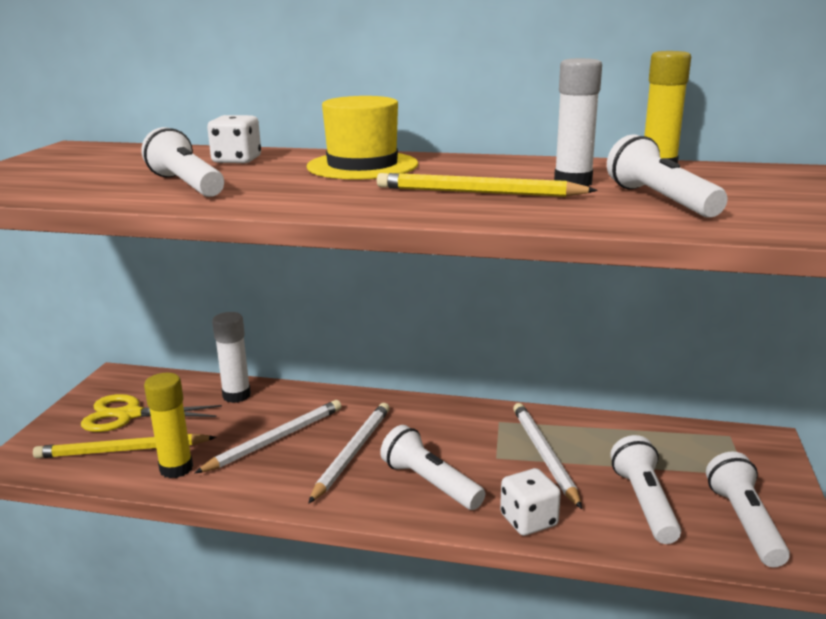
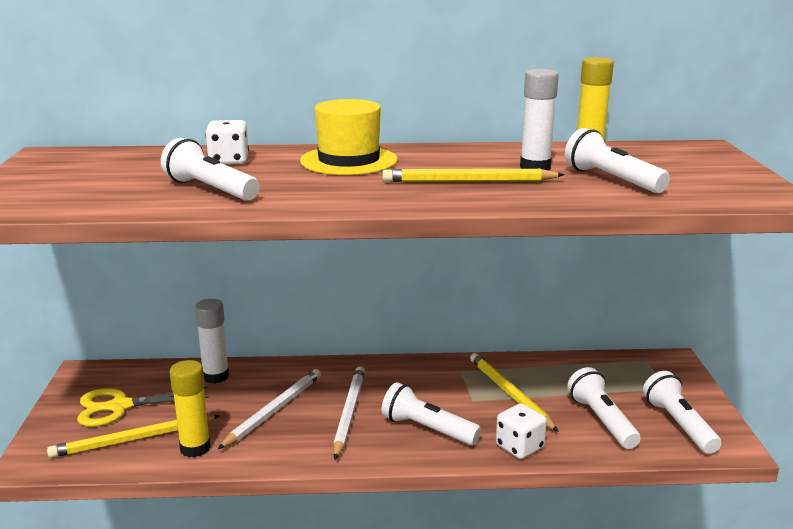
camera: 15 degrees left, 0 degrees up
(544, 455) = (510, 394): white pencil -> yellow pencil

